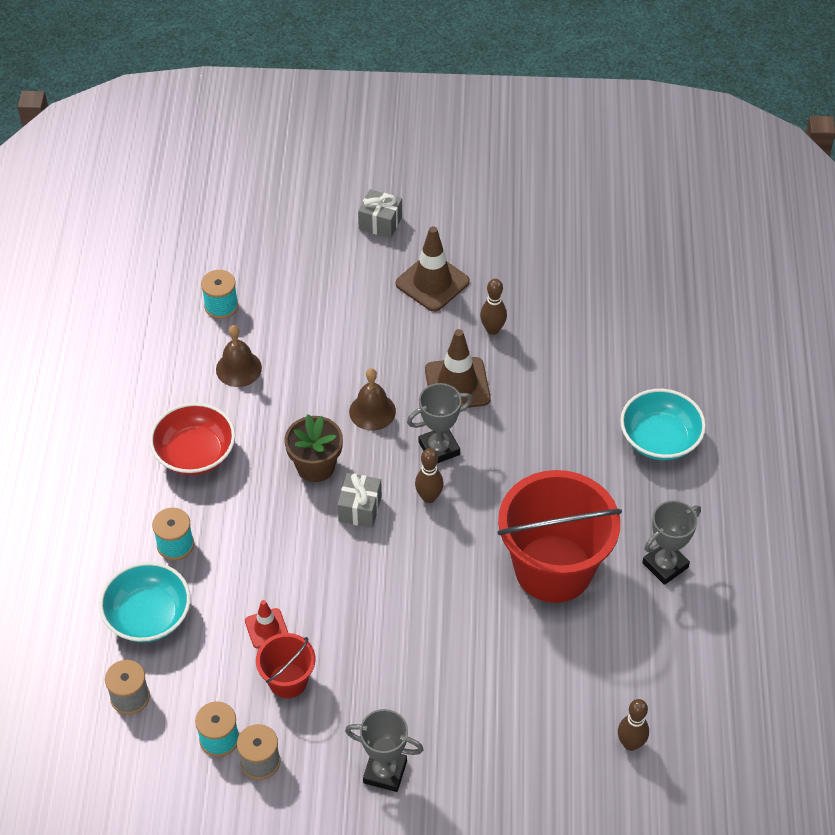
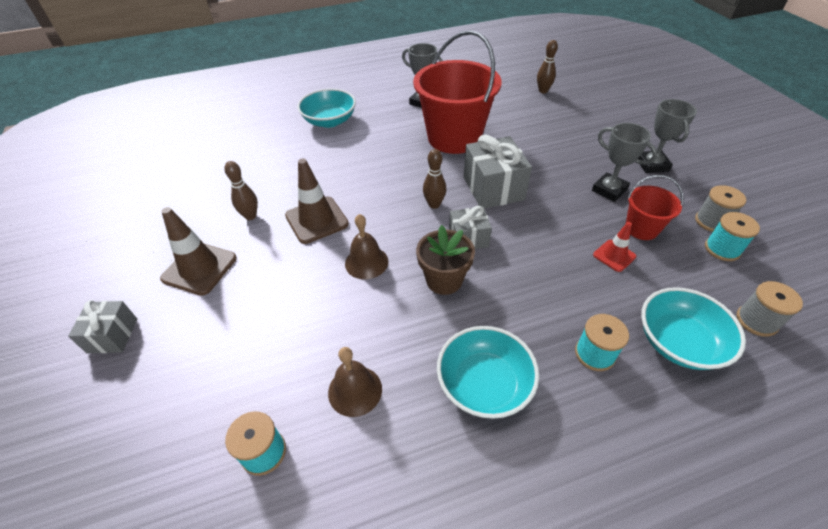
camera: 110 degrees left, 5 degrees down
(195, 453) = (484, 384): red bowl -> turquoise bowl
(428, 567) = (493, 188): none -> grey gift
(439, 448) = (386, 212): grey trophy -> grey trophy (609, 190)

